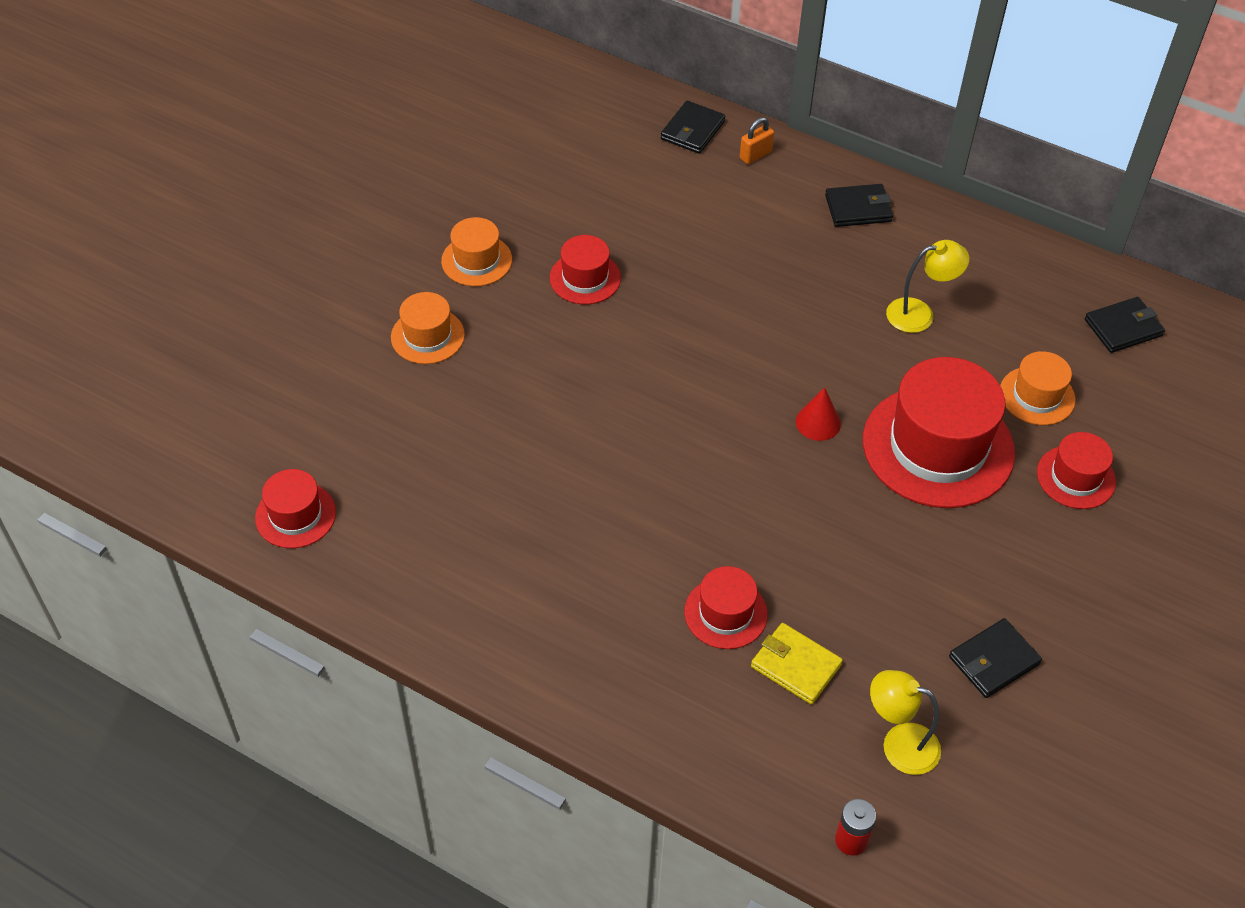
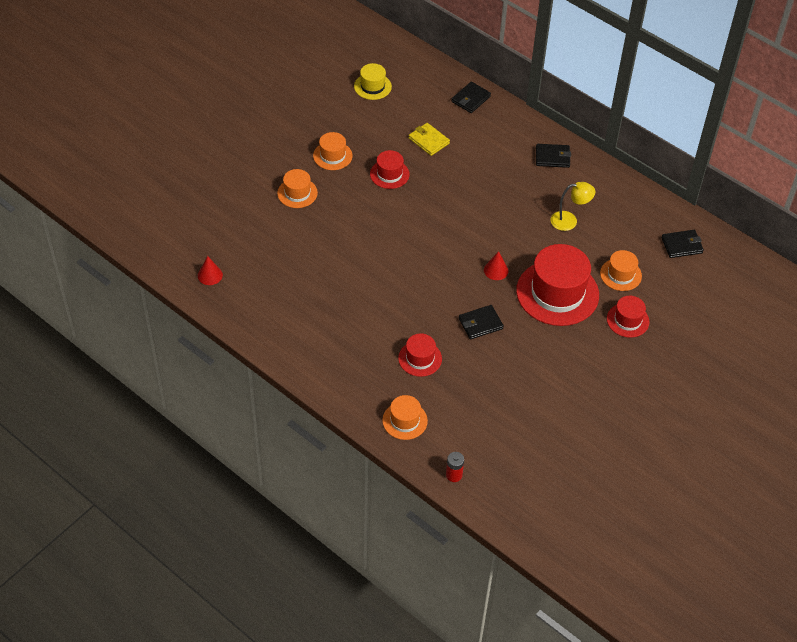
camera: 10 degrees right, 0 degrees up
(295, 515) = (210, 275): red hat -> red cone
(519, 132) = (372, 86): none -> yellow hat
(729, 743) = (405, 420): none -> orange hat
(755, 155) = (503, 118): orange padlock -> none
(796, 666) = (449, 390): yellow wallet -> yellow wallet (429, 141)
(899, 744) = (491, 435): yellow lamp -> none
(994, 660) = (553, 404): black wallet -> black wallet (480, 323)

